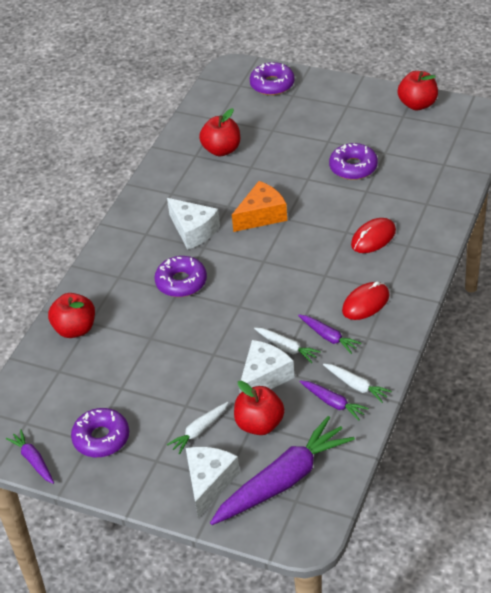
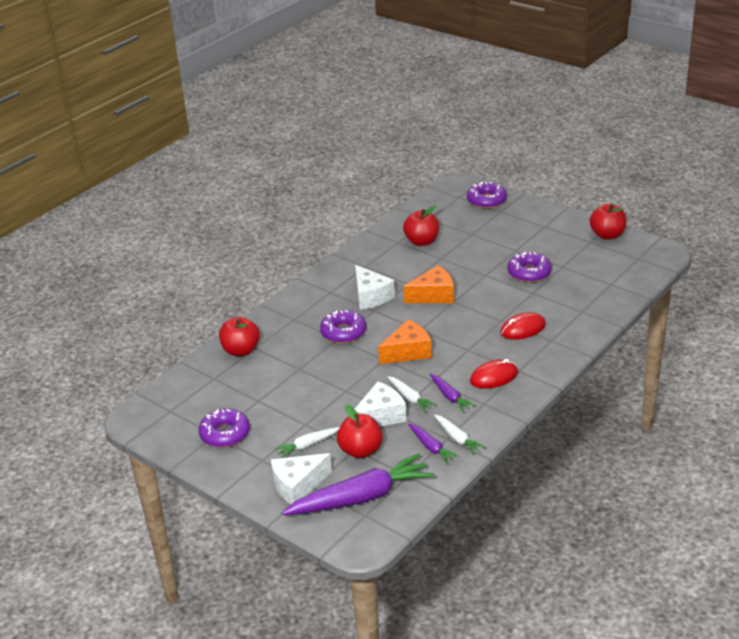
camera: 15 degrees right, 10 degrees down
(33, 460) = (163, 439): purple carrot -> none
(209, 483) = (298, 486): white cheese -> white cheese turned 150 degrees counterclockwise
(262, 292) = (408, 352): none -> orange cheese

